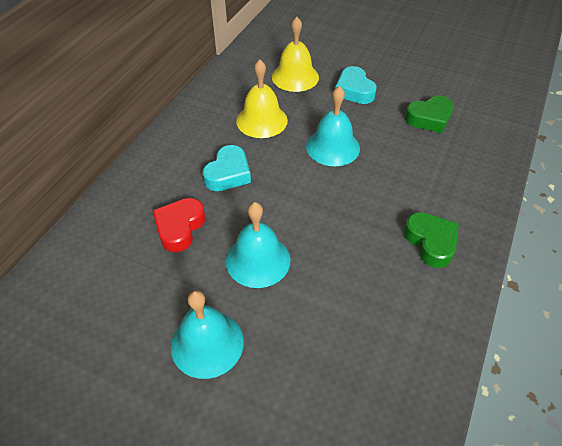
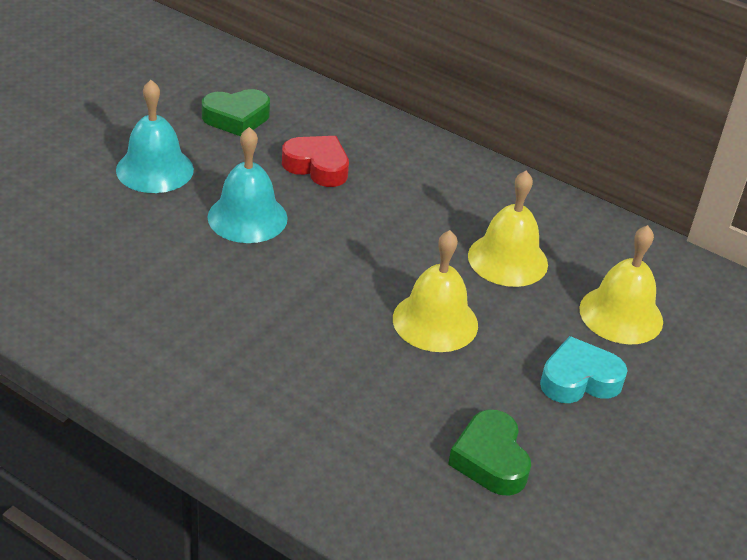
camera: 95 degrees right, 10 degrees down
(228, 173) = (400, 214): turquoise heart -> none
(333, 147) = (435, 321): turquoise bell -> yellow bell
(431, 242) = (219, 375): green heart -> green heart (236, 118)

